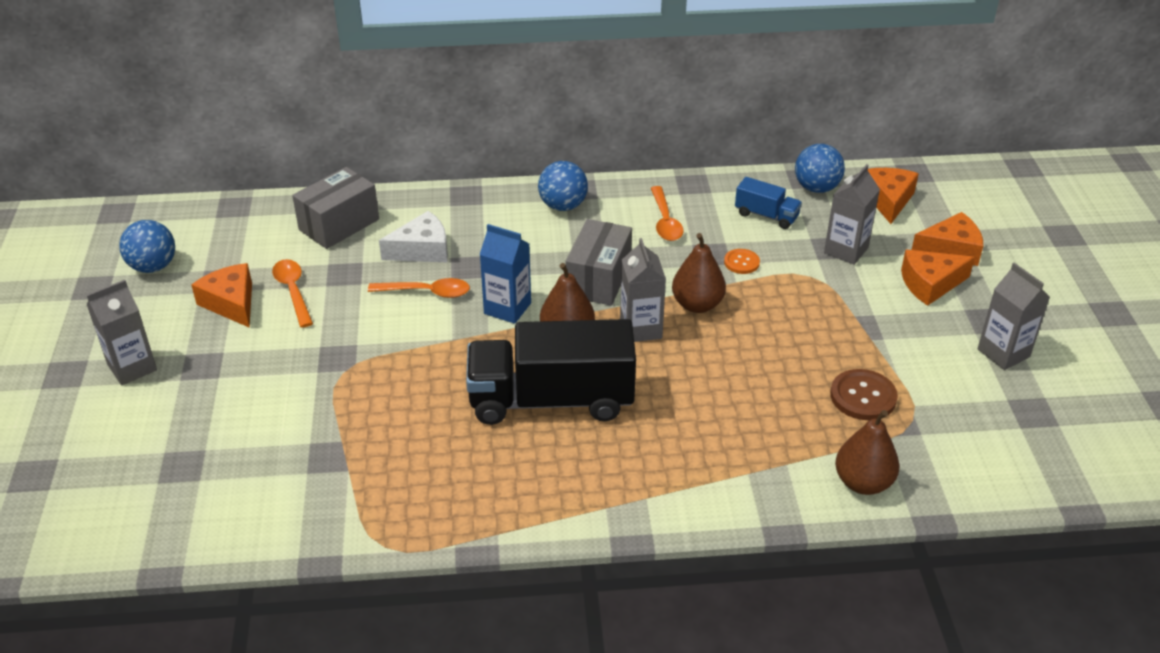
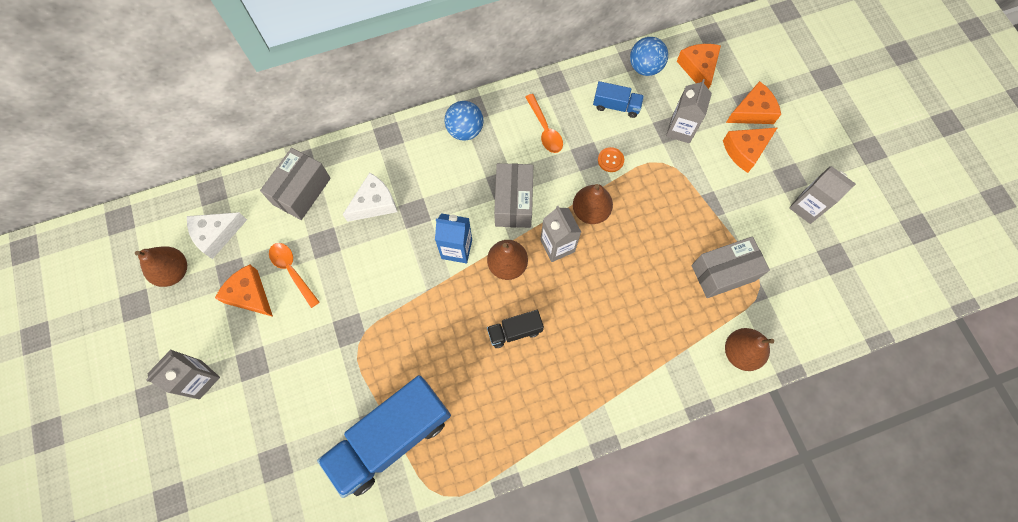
camera: 15 degrees left, 30 degrees up
(153, 267) = (174, 272): blue ball -> brown pear
(219, 244) = (216, 234): none -> white cheese
(342, 472) = (391, 438): none -> blue truck
(426, 292) = (392, 247): orange spoon -> none
(551, 400) = (514, 331): black truck -> black truck, size x0.45
(863, 396) = (723, 273): brown button -> grey box

